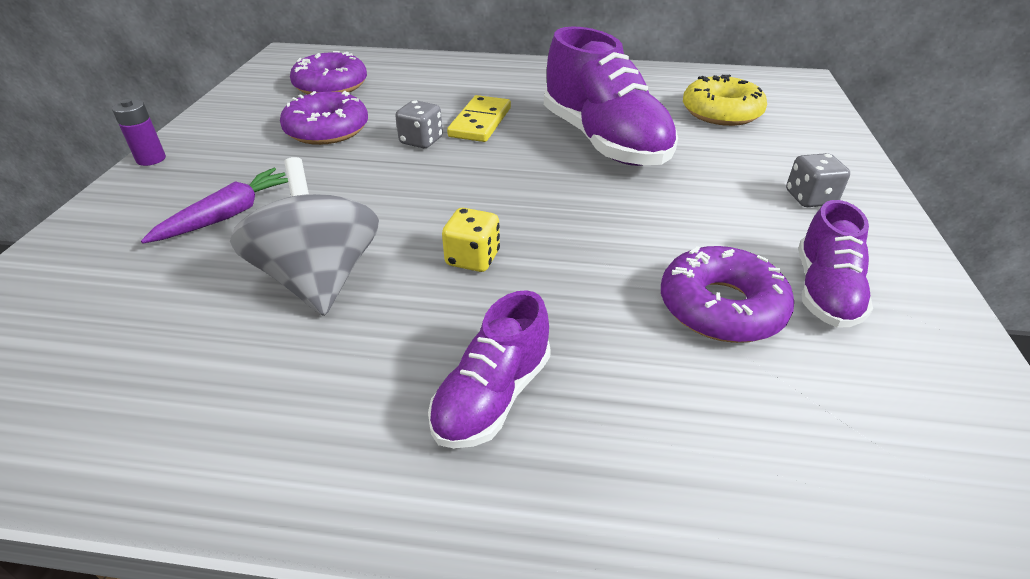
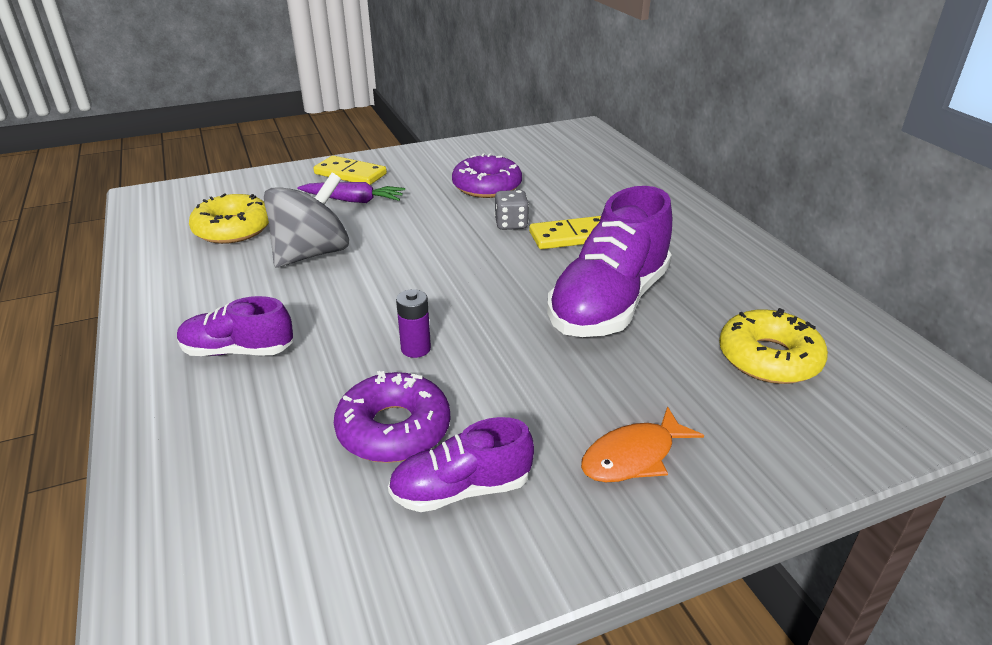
camera: 60 degrees right, 5 degrees down
(150, 337) = (233, 229): none -> yellow donut
(151, 159) = (391, 154): purple battery -> purple battery (416, 349)
(153, 200) = (350, 174): none -> yellow domino
(331, 85) = (554, 161): purple donut -> none
(472, 259) = (373, 298): yellow dice -> none
(810, 198) = (633, 456): grey dice -> orange fish

